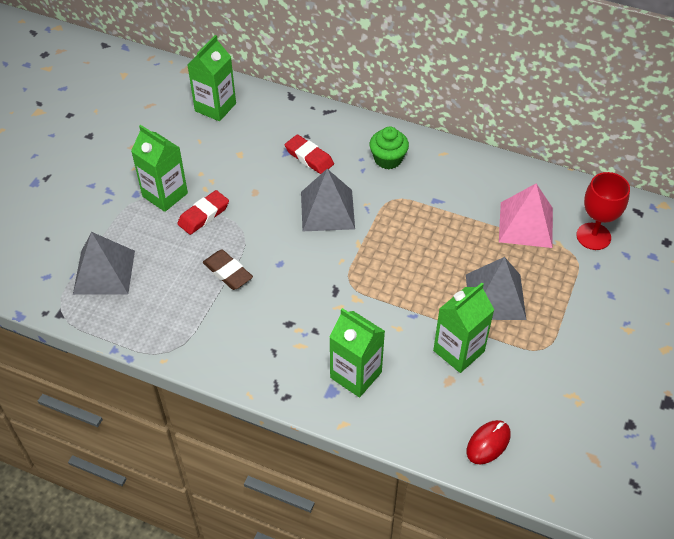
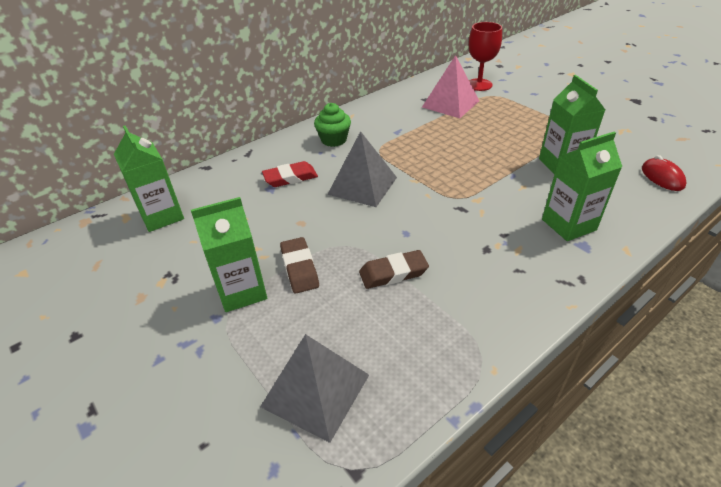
camera: 60 degrees left, 10 degrees down
(203, 215) = (299, 268): red eraser -> brown eraser
(495, 296) = (513, 134): grey pyramid -> none

